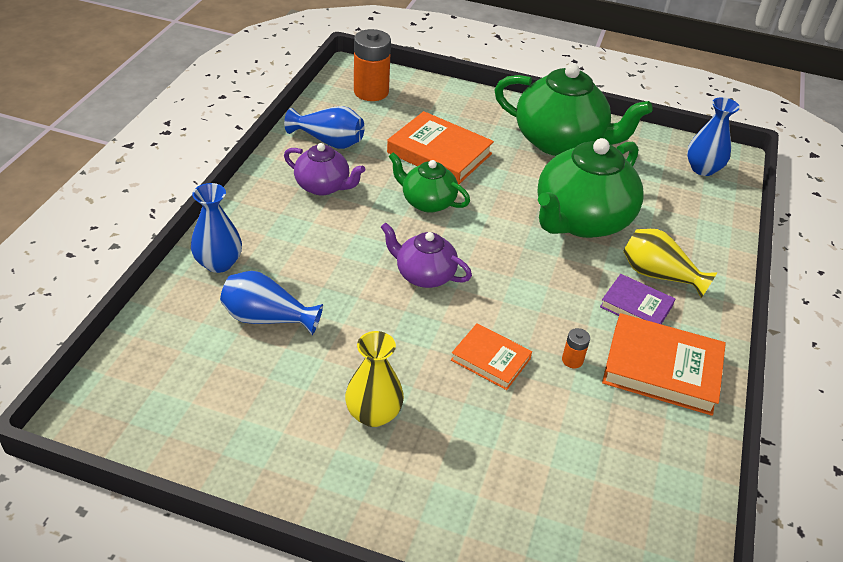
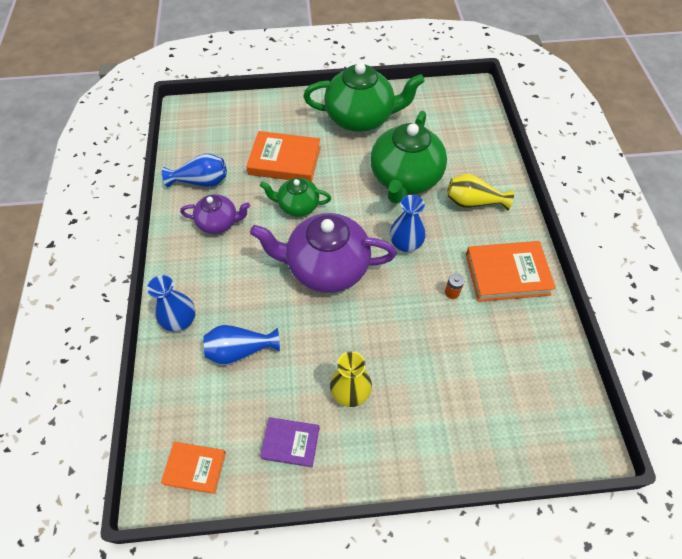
camera: 20 degrees left, 15 degrees up
(371, 92) = (208, 125): orange battery -> none
(424, 275) = (326, 267): purple teapot -> purple teapot, size x1.84
(490, 359) = (402, 315): orange book -> orange book (195, 468)
(636, 306) = (470, 233): purple book -> purple book (290, 443)
(702, 169) = (461, 104): blue vase -> blue vase (405, 244)

